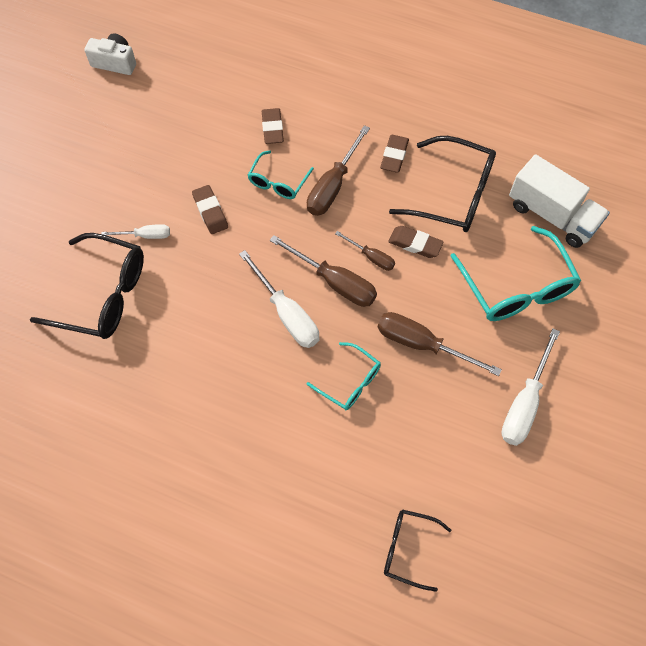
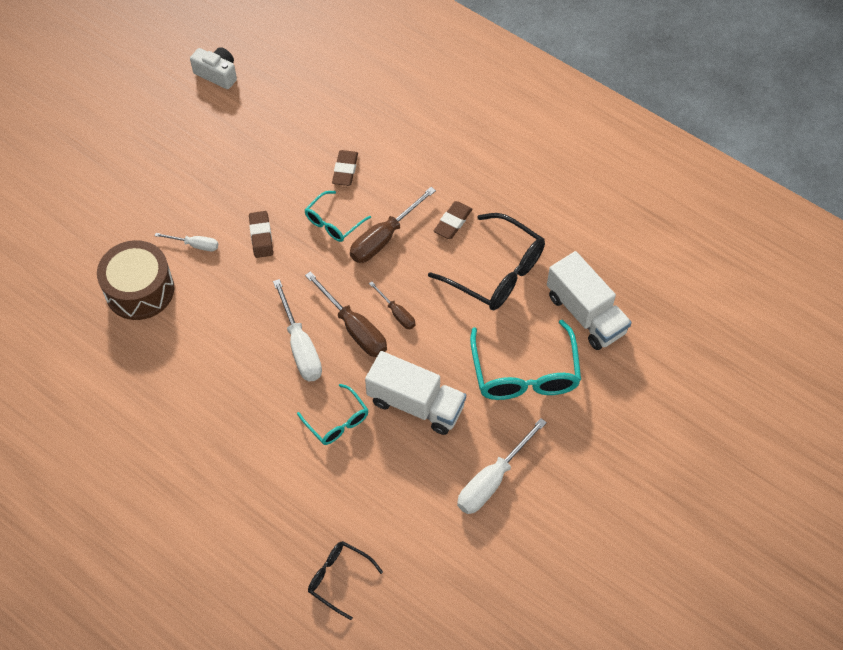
camera: 15 degrees right, 5 degrees down
(102, 295) = (140, 290): black glasses -> brown drum
(415, 244) = (442, 310): brown eraser -> none
(422, 344) = (415, 404): brown screwdriver -> white truck

